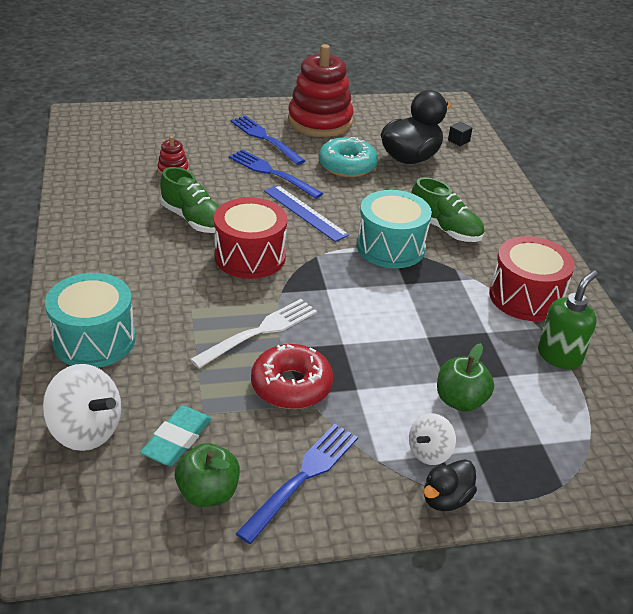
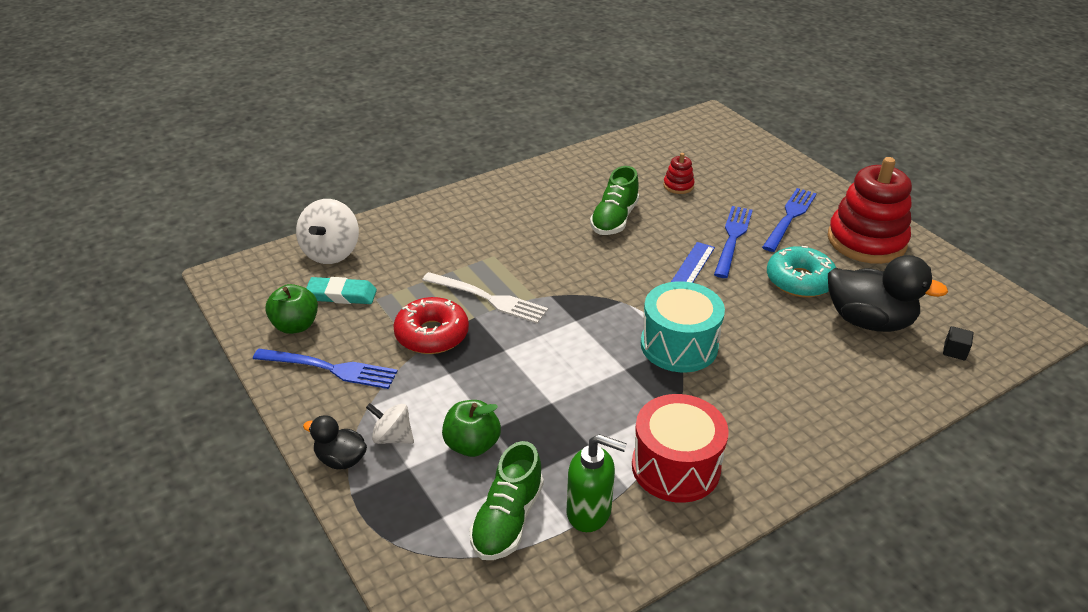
camera: 70 degrees right, 0 degrees up
(94, 340) = (425, 224): turquoise drum -> none
(250, 256) = (587, 264): red drum -> none
(444, 229) = (750, 377): green shoe -> green shoe (507, 520)

